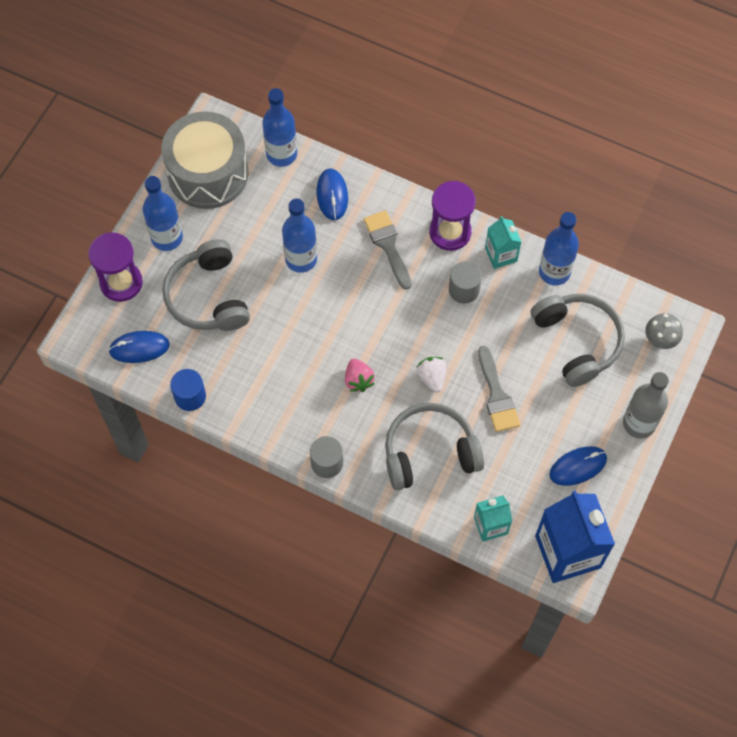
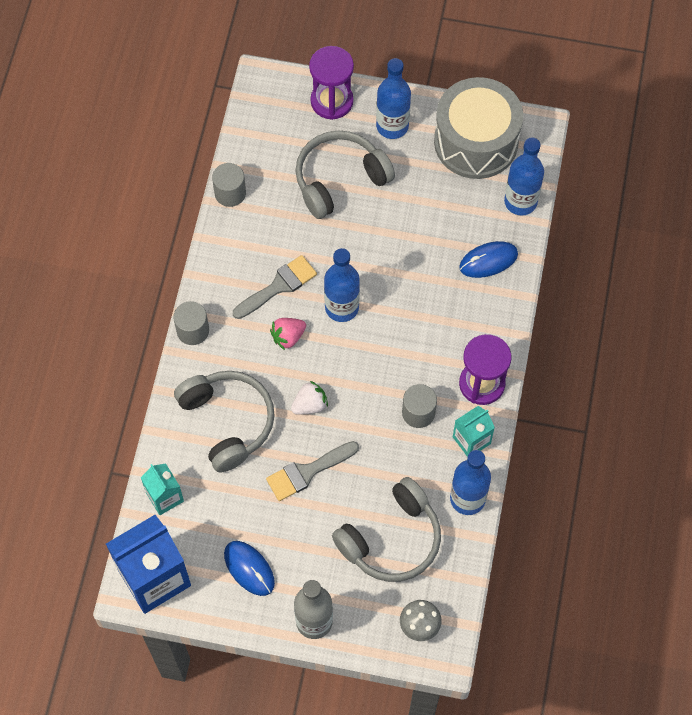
camera: 75 degrees right, 0 degrees up
(139, 348) = (268, 136): blue mouse -> none
(190, 396) = (230, 193): blue cylinder -> grey cylinder
(301, 259) = (406, 251): blue bottle -> blue bottle (342, 307)
(388, 245) = (447, 327): grey brush -> grey brush (278, 286)

